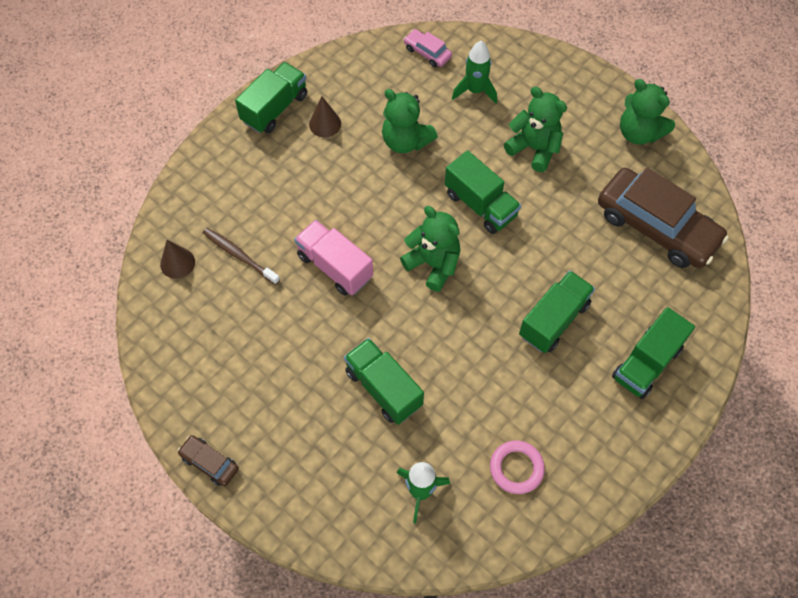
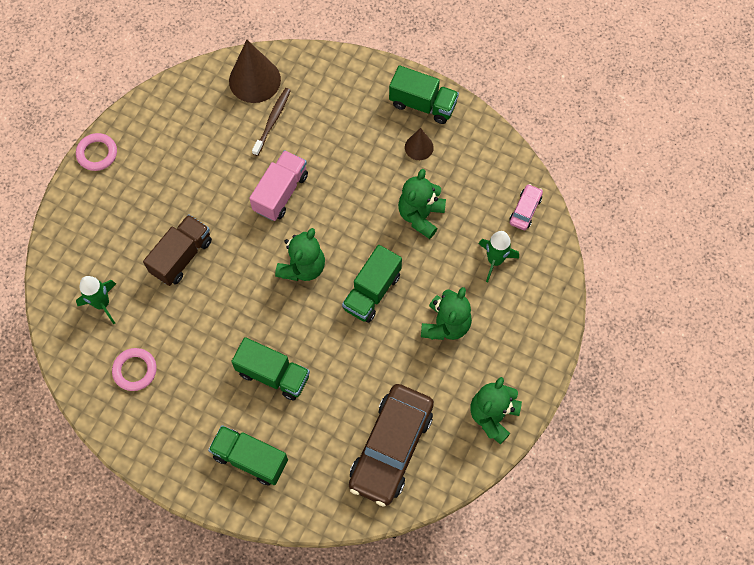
camera: 75 degrees right, 5 degrees up
(177, 263) = (254, 80): brown cone -> brown cone, size x1.84
(209, 463) = (97, 153): brown car -> pink ring
(383, 388) = (181, 256): green truck -> brown truck

